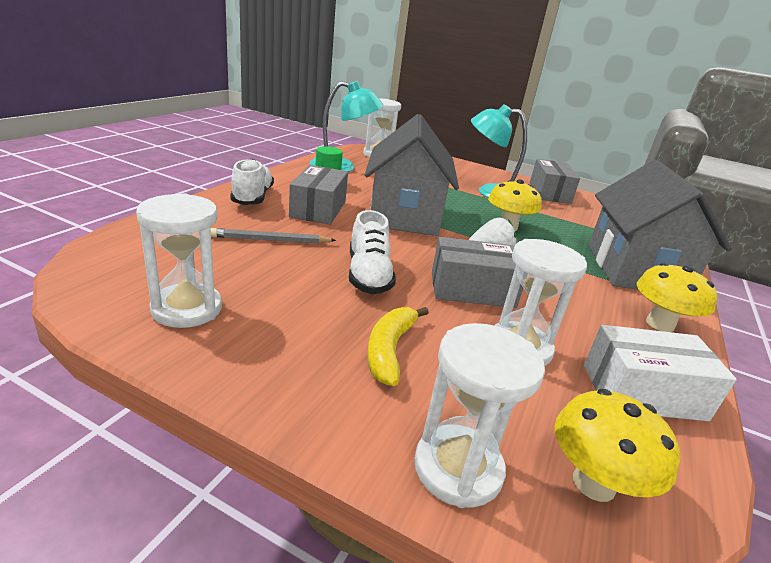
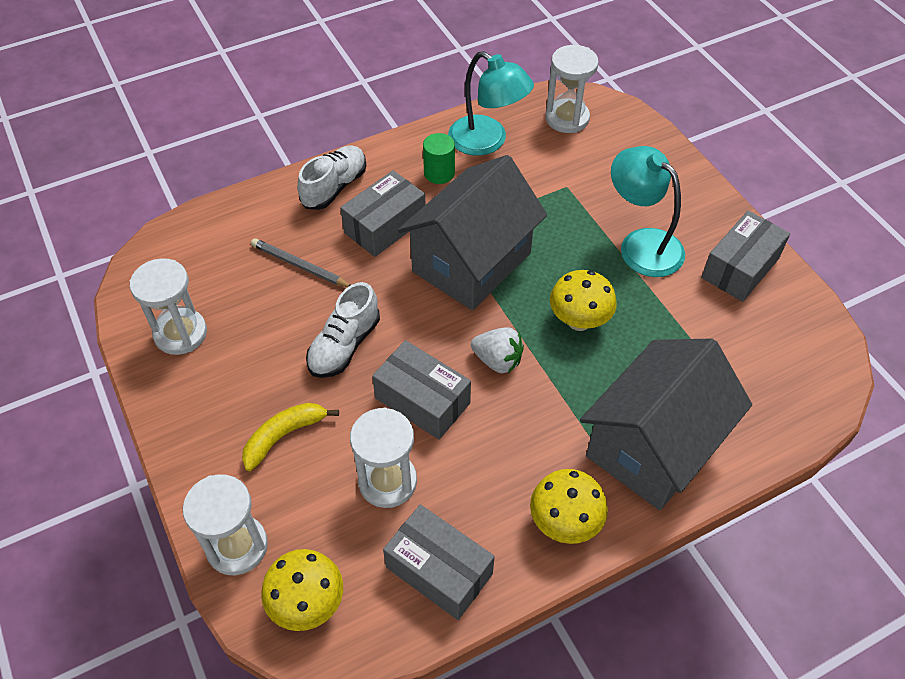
camera: 40 degrees right, 25 degrees up
(643, 392) = (439, 570): white box -> grey box

